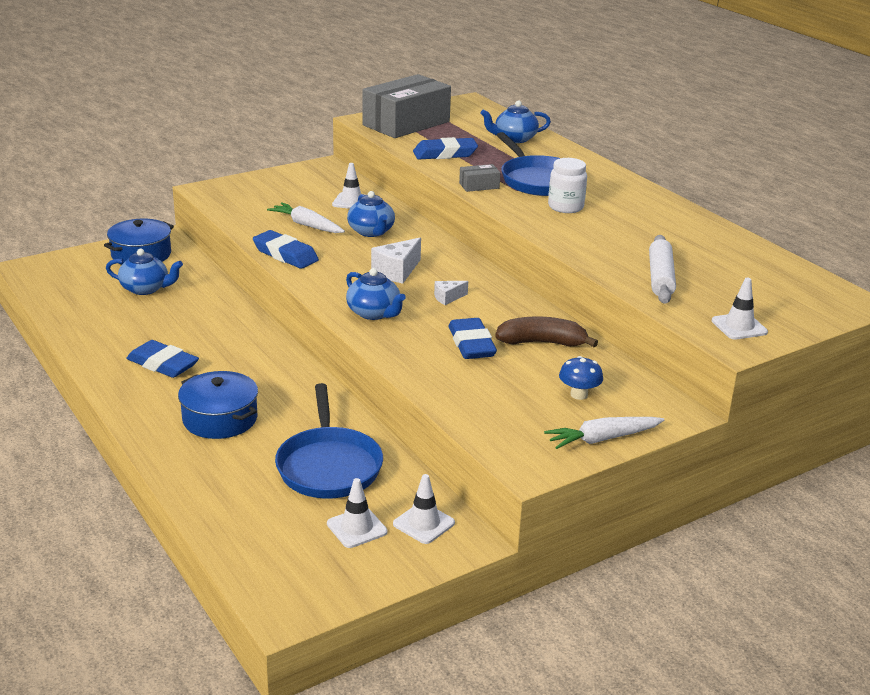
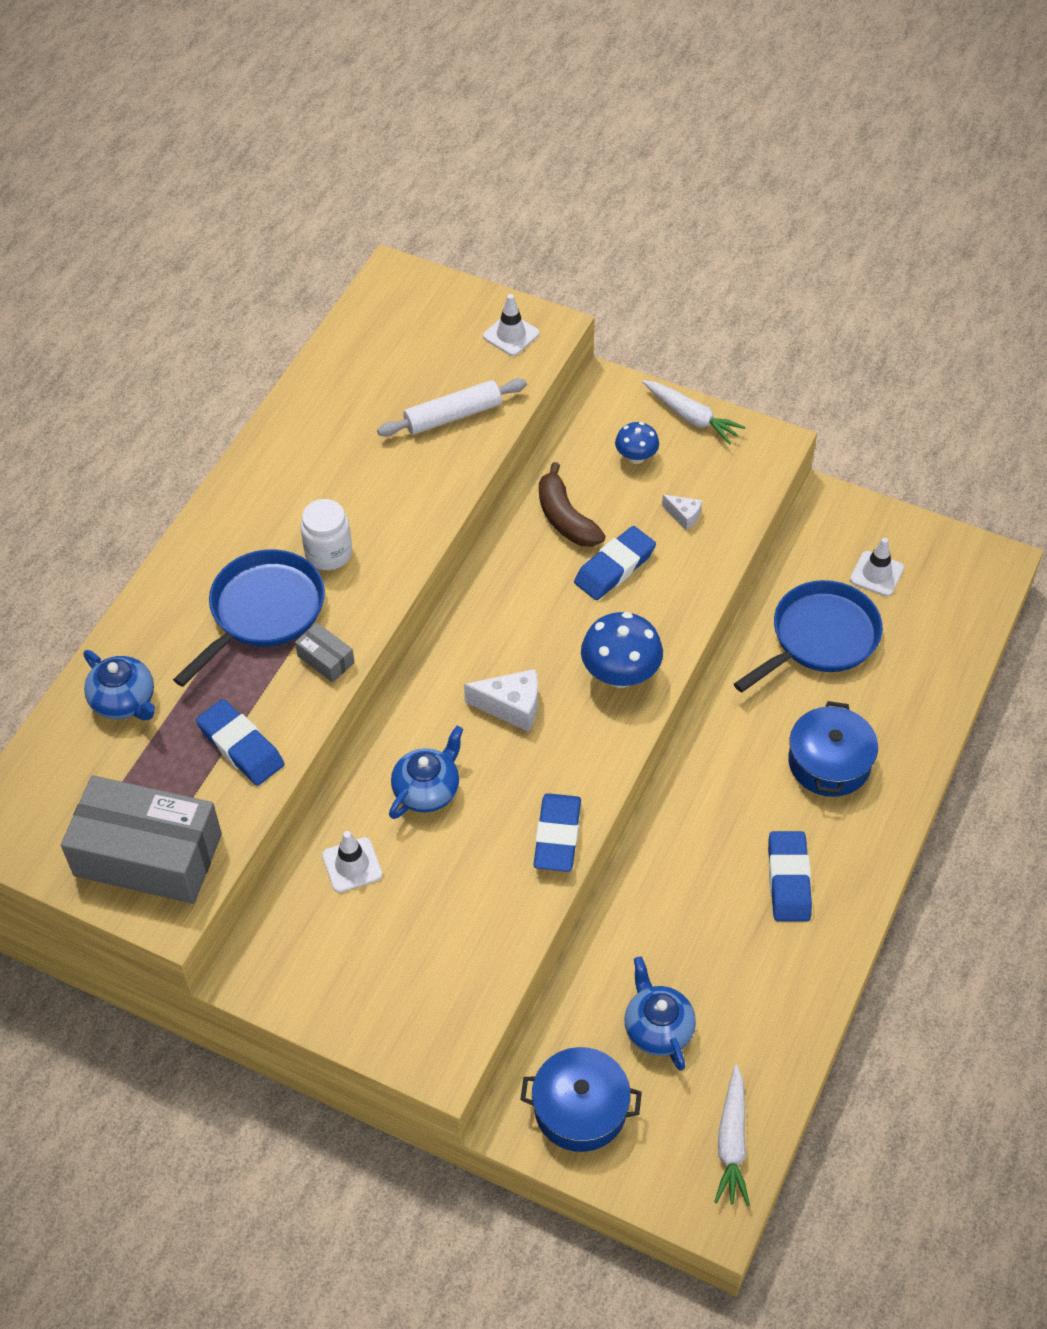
camera: 120 degrees left, 25 degrees up
(306, 225) = (461, 868): white carrot -> white carrot (732, 1142)
(374, 313) = (620, 674): blue teapot -> blue mushroom
(424, 523) = (832, 536): white traffic cone -> none
(448, 298) = (536, 632): white cheese -> white cheese (684, 516)

